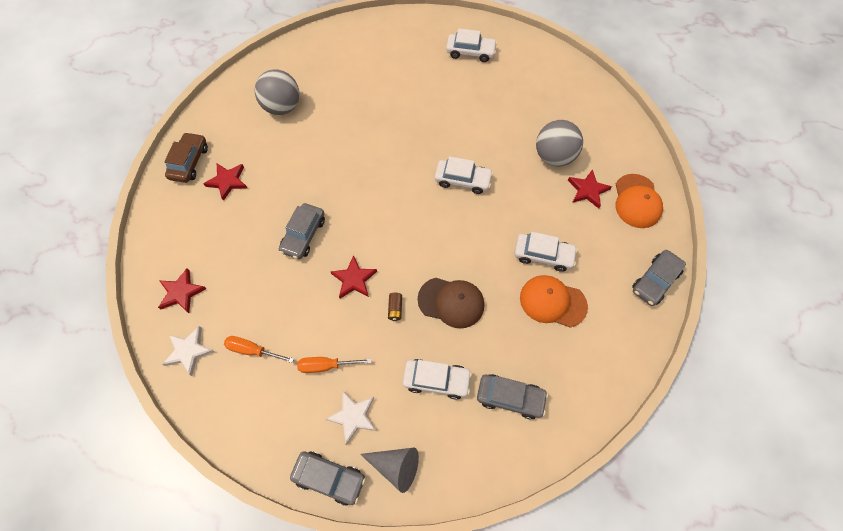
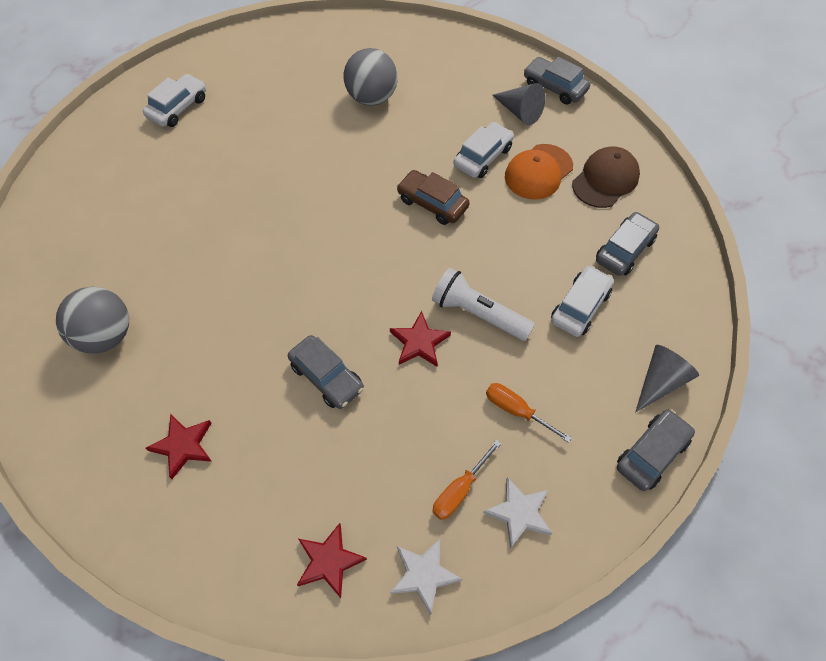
camera: 65 degrees left, 5 degrees down
(189, 162) = (113, 490): brown car -> brown car (432, 203)
(326, 365) = (517, 411): orange screwdriver -> orange screwdriver turned 105 degrees clockwise
(353, 416) = (590, 404): white star -> white star (519, 513)
(395, 309) = (478, 314): brown battery -> white flashlight
(451, 302) = (496, 258): brown cap -> brown cap (605, 180)
(462, 180) = (350, 186): white car -> none
(587, 190) = (429, 90): red star -> none
(608, 264) = (519, 112): none -> grey cone
(637, 201) = (463, 60): orange cap -> none
(655, 281) = (554, 87): grey car -> grey car turned 150 degrees clockwise

